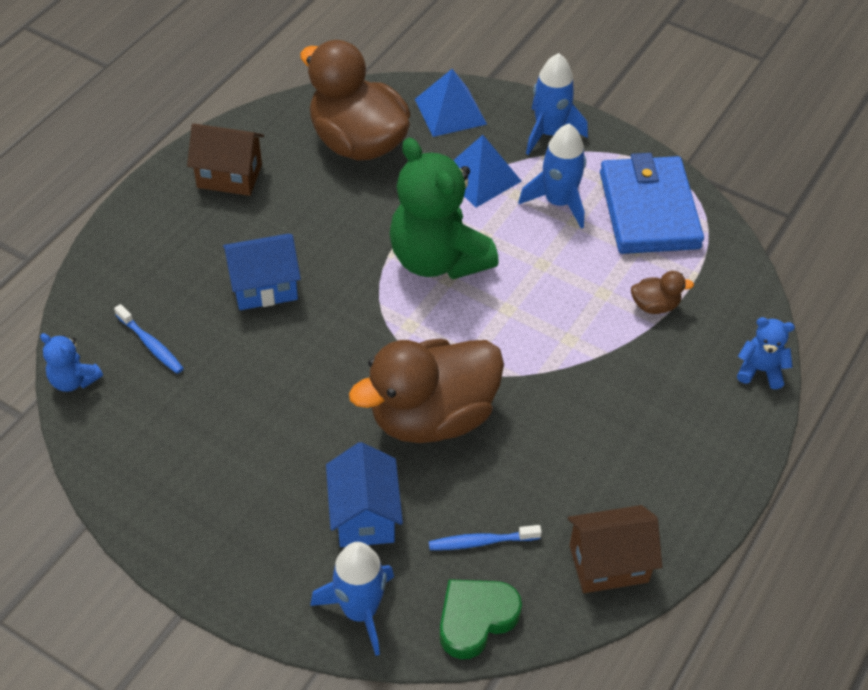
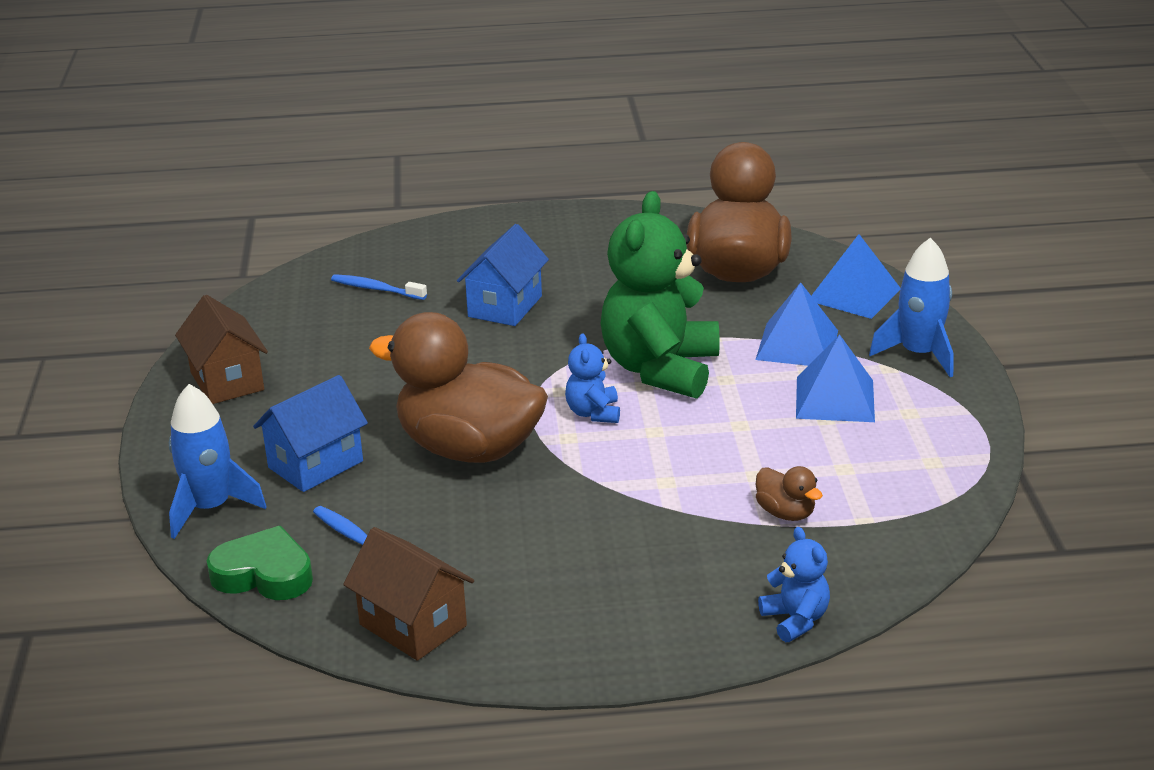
camera: 55 degrees right, 20 degrees down
(74, 380) = (300, 277): blue teddy bear -> blue teddy bear (593, 413)
(151, 344) = (376, 289): blue toothbrush -> blue toothbrush turned 105 degrees clockwise
(229, 176) = (604, 237): brown house -> brown house (227, 381)
(264, 287) = (505, 306): blue house -> blue house turned 75 degrees clockwise
(558, 202) = (835, 399): blue rocket -> blue pyramid
(649, 210) = (912, 454): blue wallet -> none

